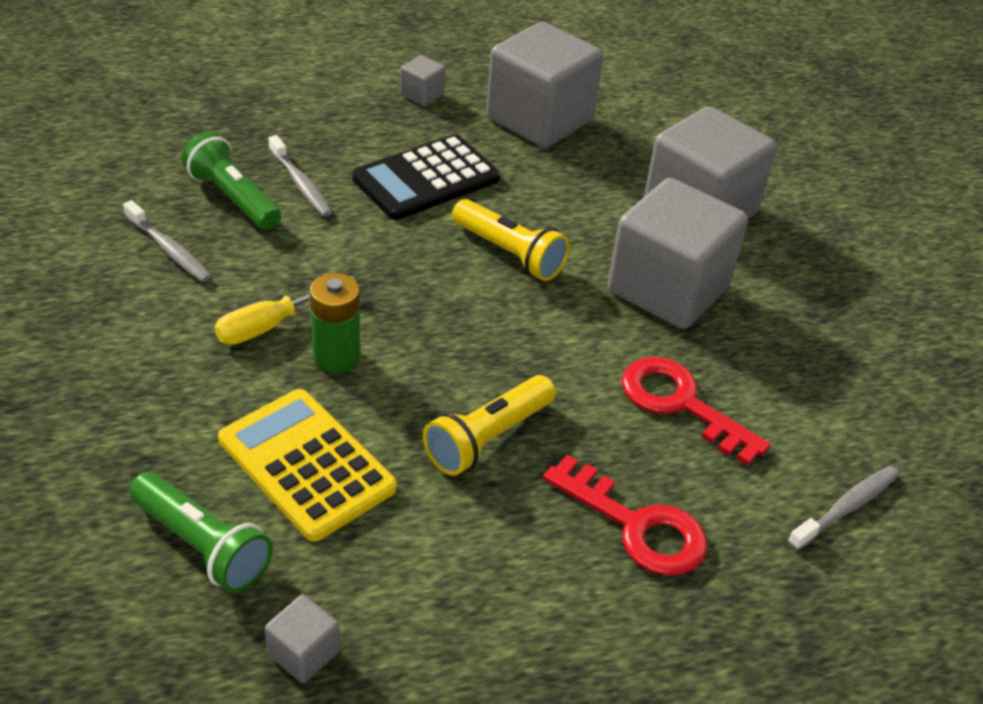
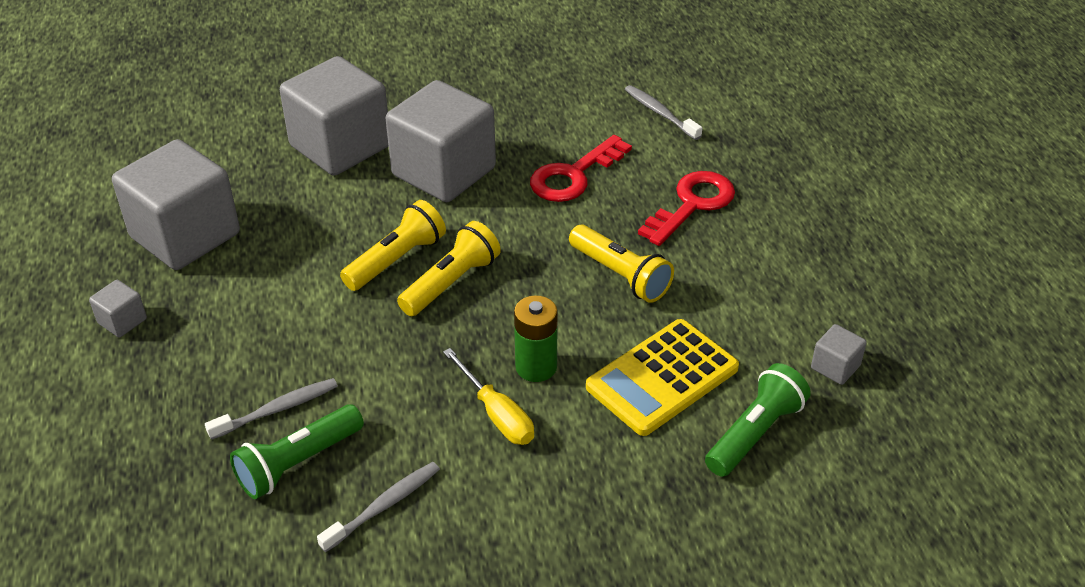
camera: 85 degrees left, 0 degrees up
(426, 179) = (278, 315): black calculator -> none
(473, 294) = (451, 283): none -> yellow flashlight

